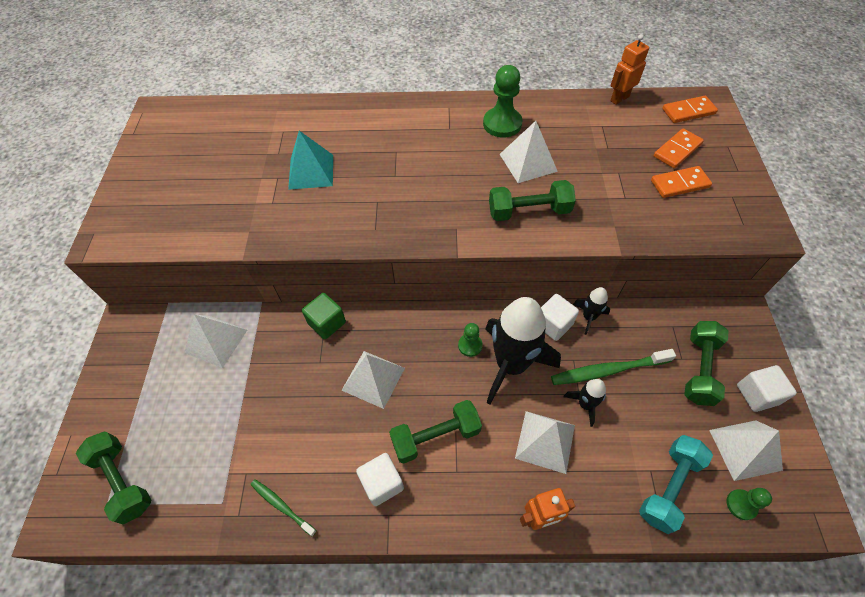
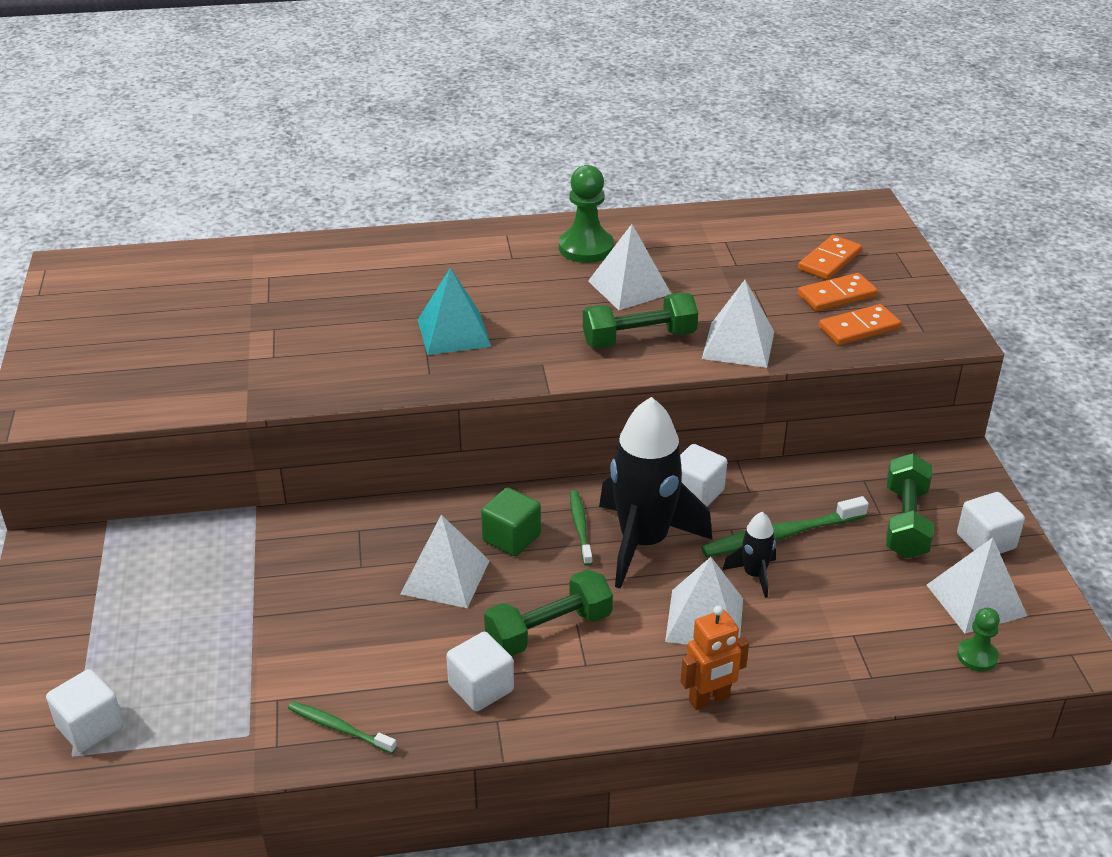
camera: 10 degrees left, 20 degrees down
(123, 480) = (90, 727): green dumbbell -> white cube
(216, 341) = (195, 557): white pyramid -> white pyramid (738, 345)
(311, 172) = (322, 318): turquoise pyramid -> turquoise pyramid (453, 333)
(327, 323) = (362, 521): green cube -> green cube (511, 538)
(470, 345) = (580, 527): green pawn -> green toothbrush
(588, 317) = (745, 480): black rocket -> none
(619, 98) = (744, 210): orange robot -> none
(669, 487) = (880, 649): turquoise dumbbell -> none
(688, 111) = (840, 218): orange domino -> orange domino (859, 328)

